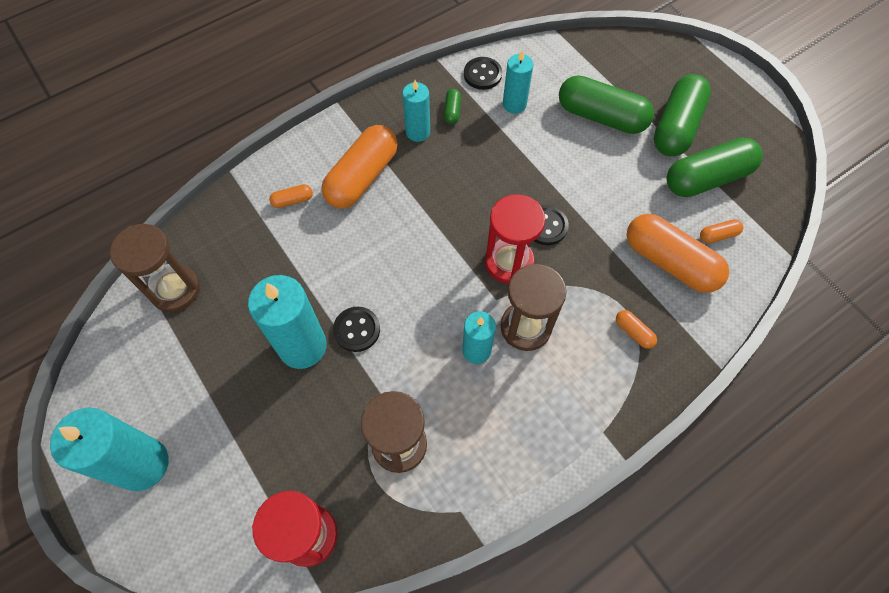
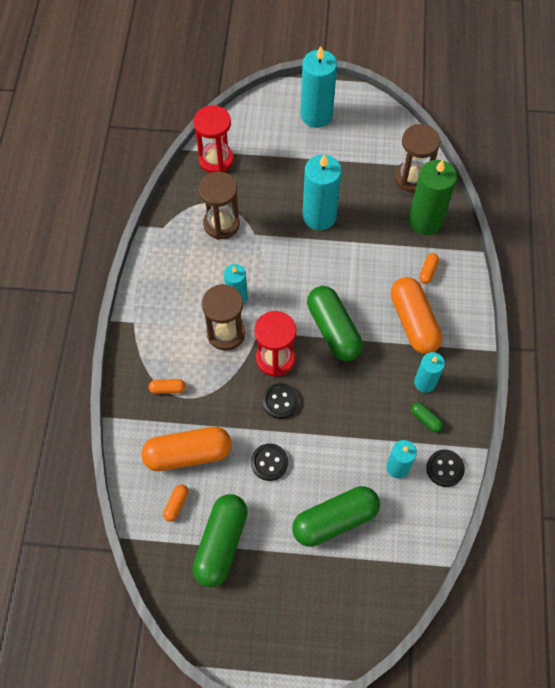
camera: 130 degrees right, 0 degrees up
(229, 241) = (425, 221): none -> green candle
(357, 330) = (305, 248): black button -> black button (269, 462)
(676, 127) = (280, 567): green capsule -> green capsule (333, 330)

